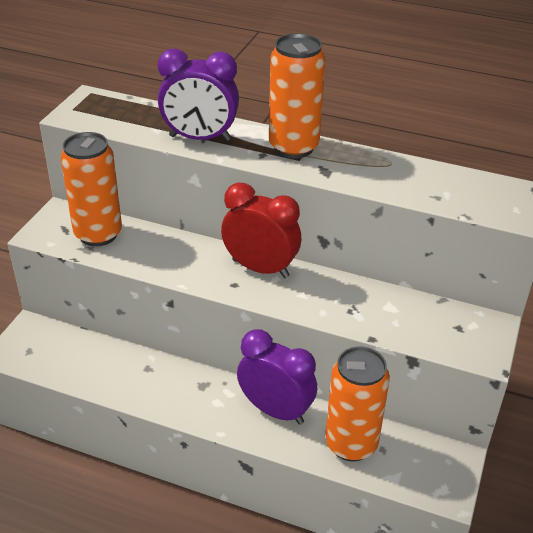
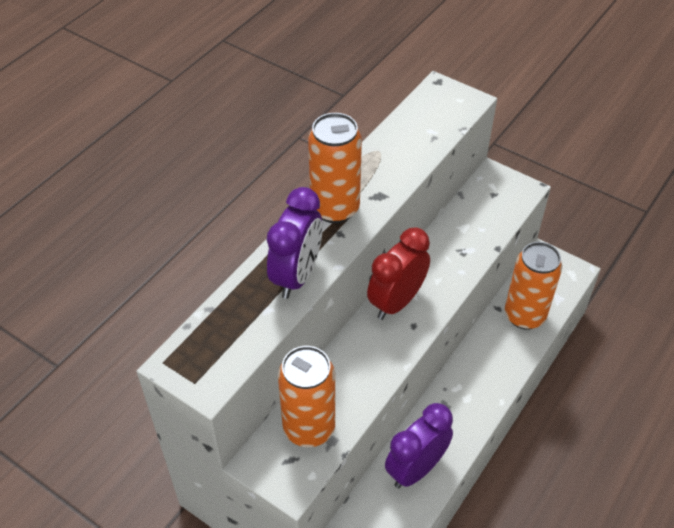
camera: 75 degrees left, 10 degrees up
(275, 410) = (483, 357): purple clock -> purple clock (416, 469)

